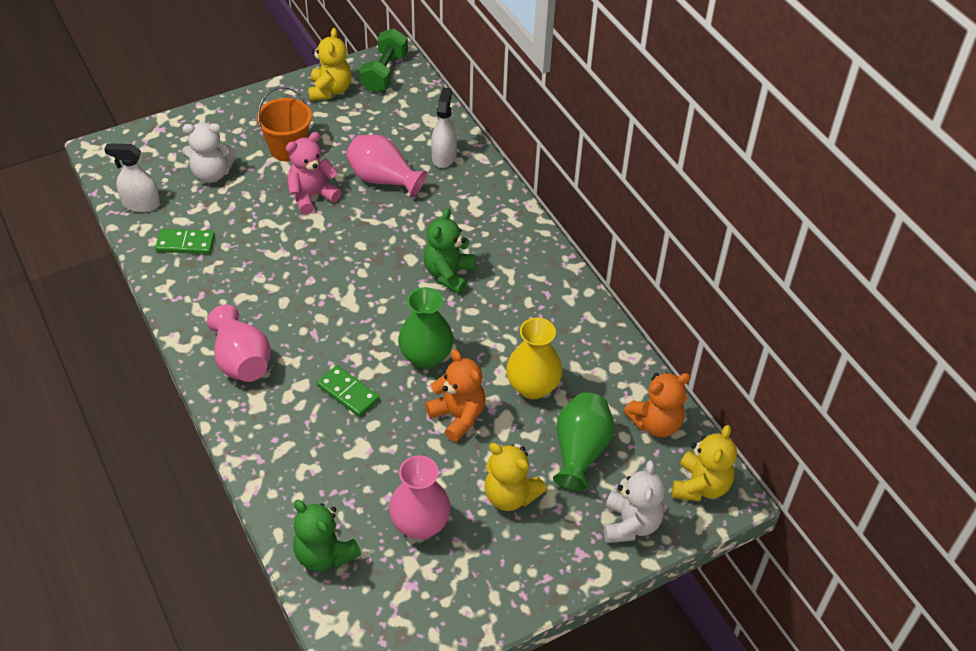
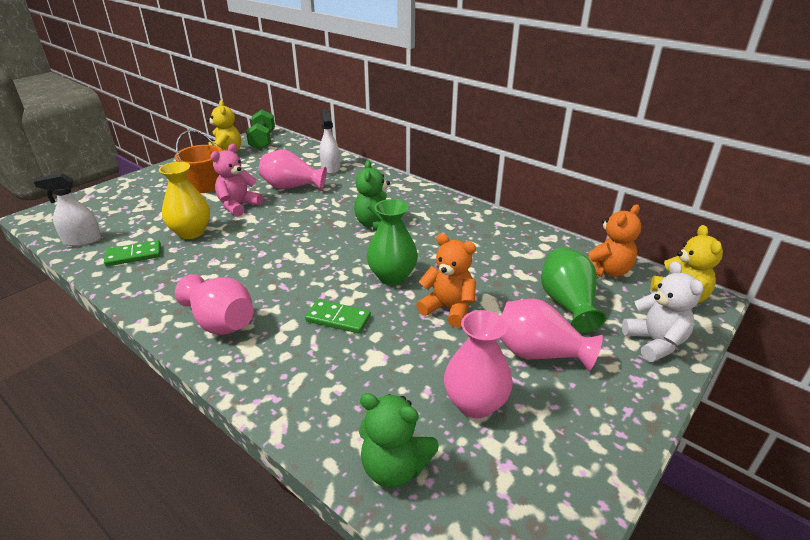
camera: 20 degrees left, 15 degrees down
(212, 174) = (145, 210): white teddy bear -> none
(510, 495) = (538, 353): yellow teddy bear -> pink vase
(532, 387) = (493, 273): yellow vase -> yellow vase (191, 232)

